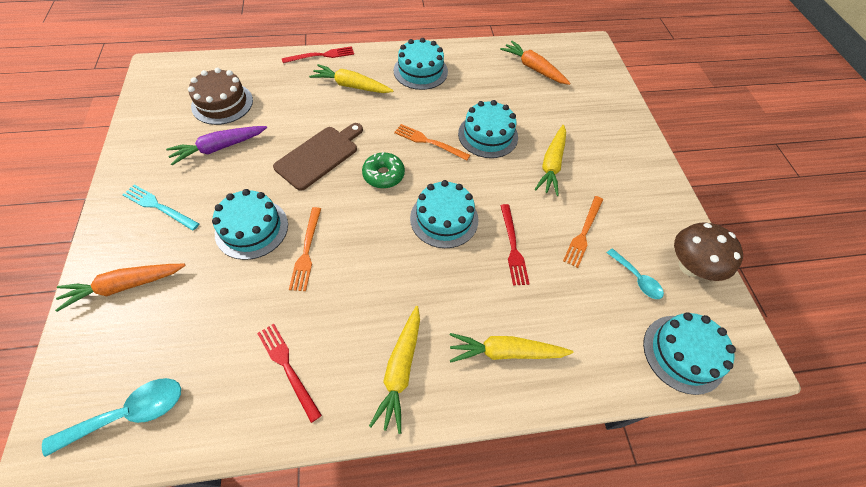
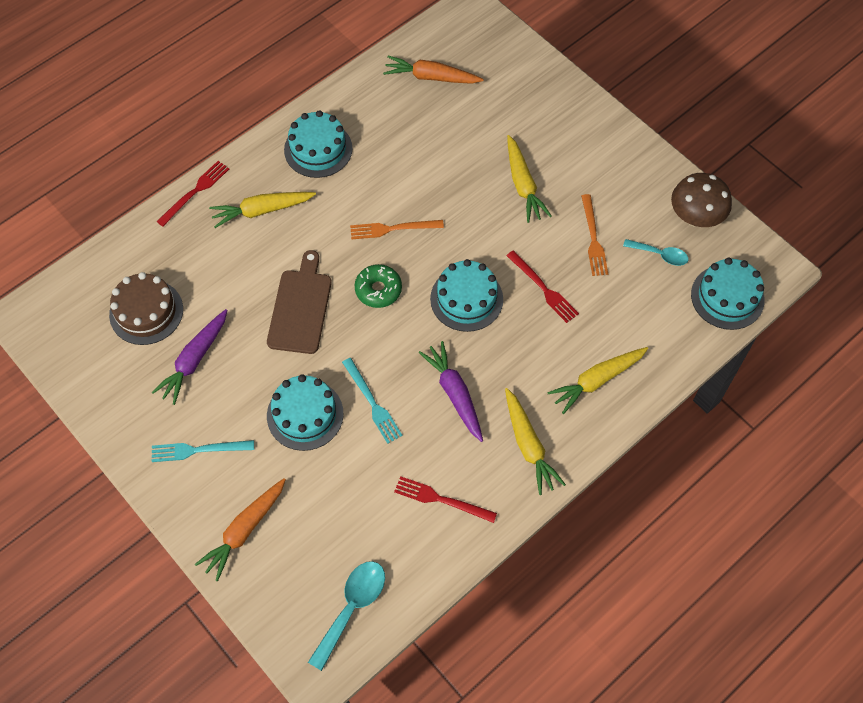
camera: 30 degrees left, 5 degrees up
(306, 251) = (372, 403): orange fork -> turquoise fork
(375, 284) = (454, 394): none -> purple carrot
(488, 135) = (442, 187): turquoise cake -> none

